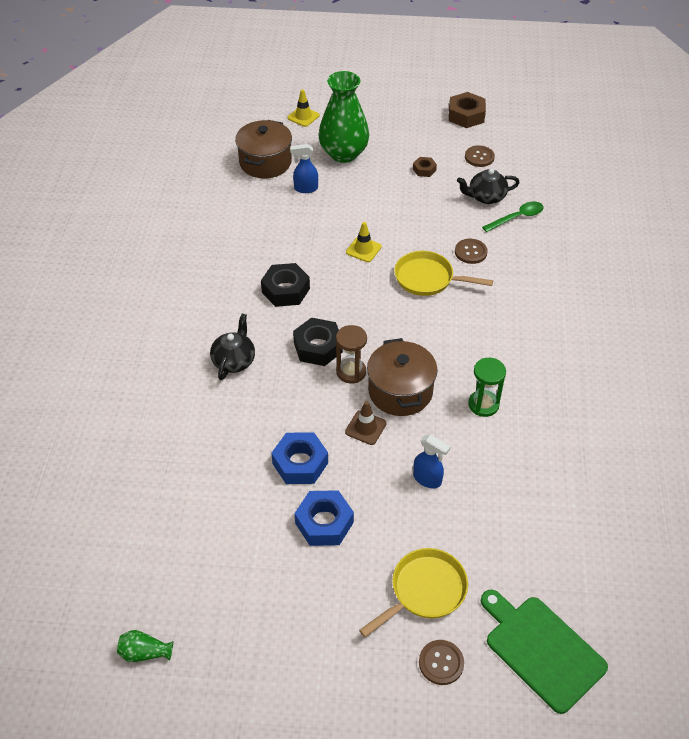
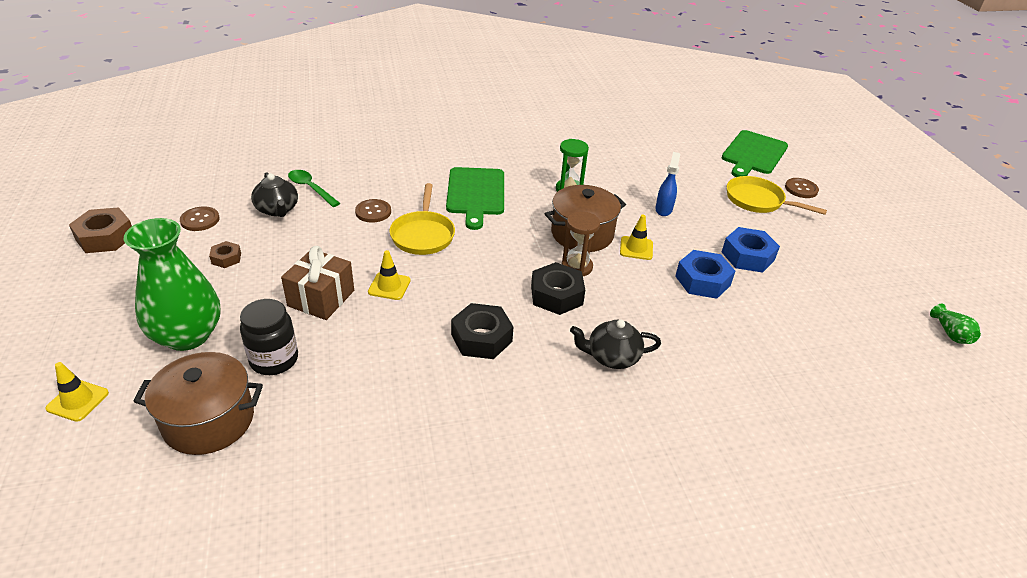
camera: 110 degrees left, 10 degrees down
(305, 188) = (274, 360): blue spray bottle -> black jar
(361, 213) = (321, 298): none -> brown gift
(365, 428) = (636, 248): brown traffic cone -> yellow traffic cone
(488, 326) = (475, 194): none -> green cutting board

